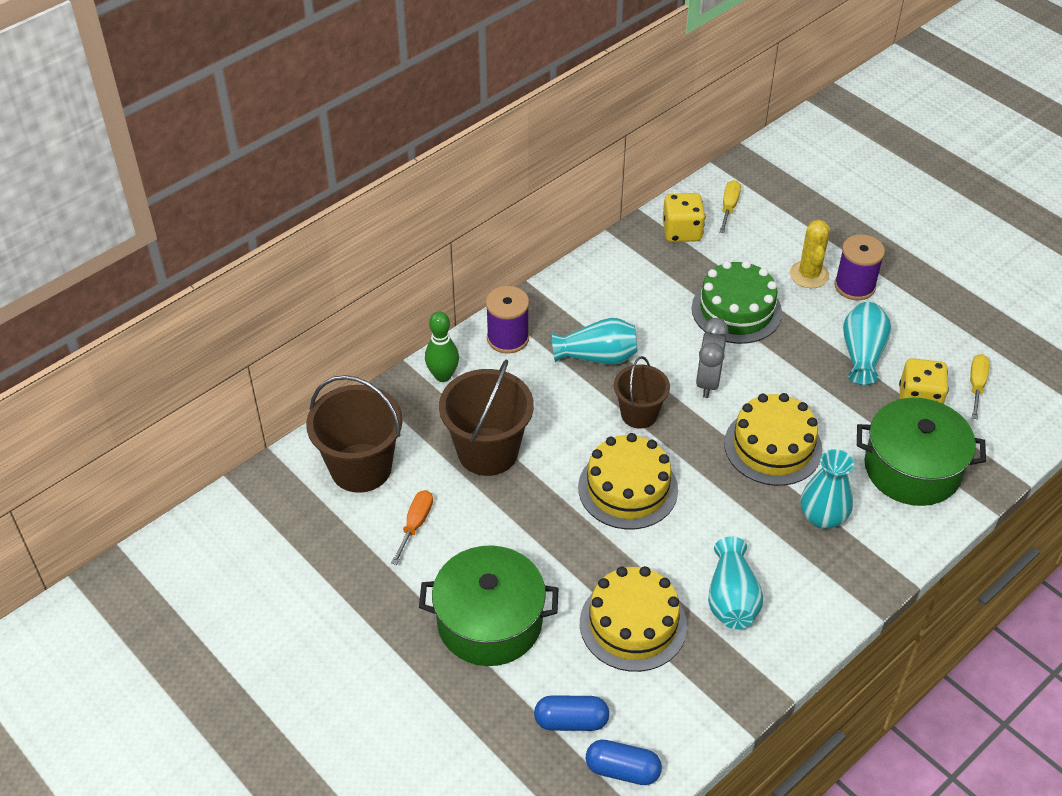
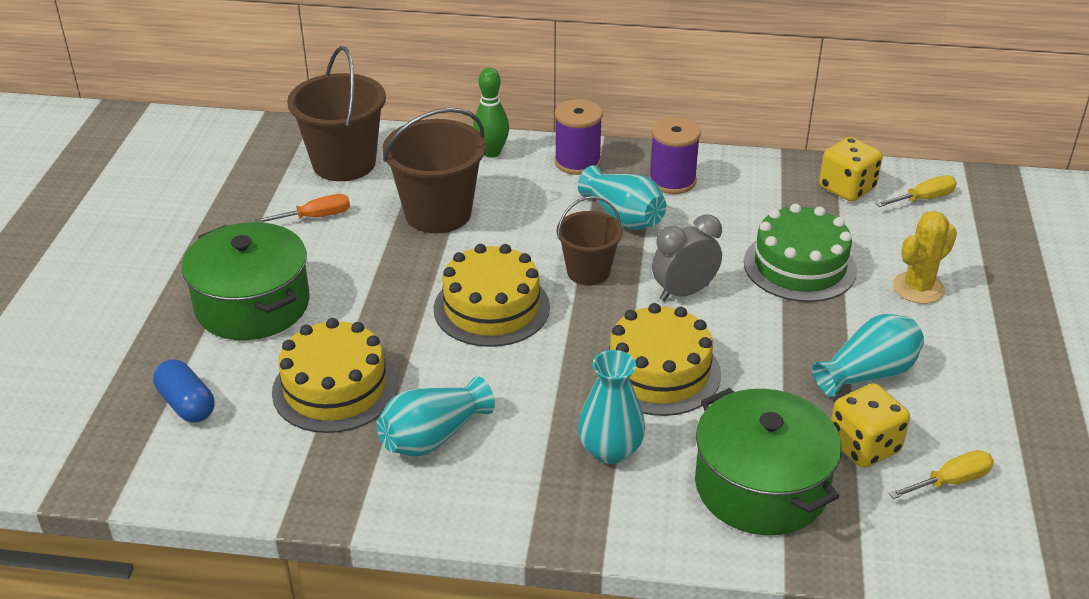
camera: 50 degrees right, 10 degrees down
(622, 770) = (158, 463): blue capsule -> none
(854, 286) = (952, 325): purple spool -> purple spool (672, 181)

